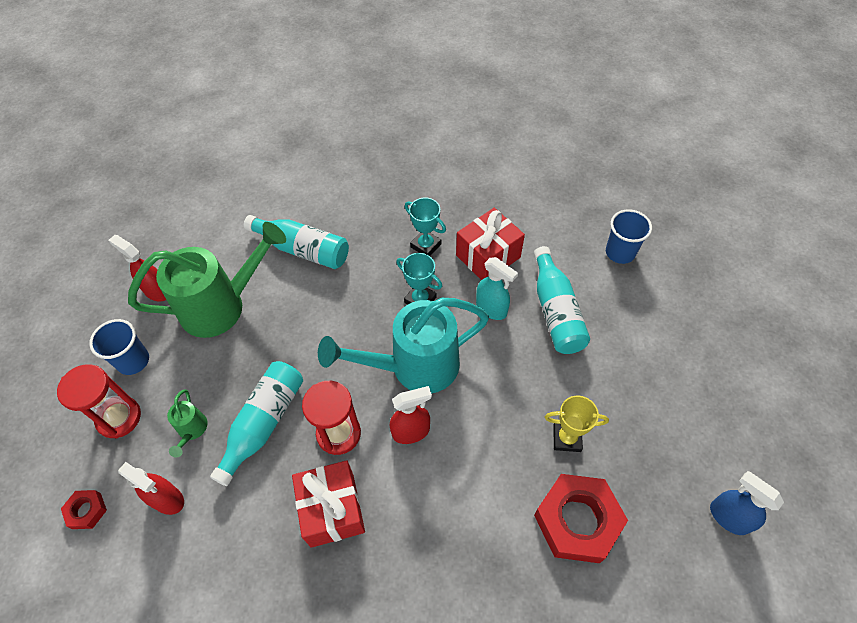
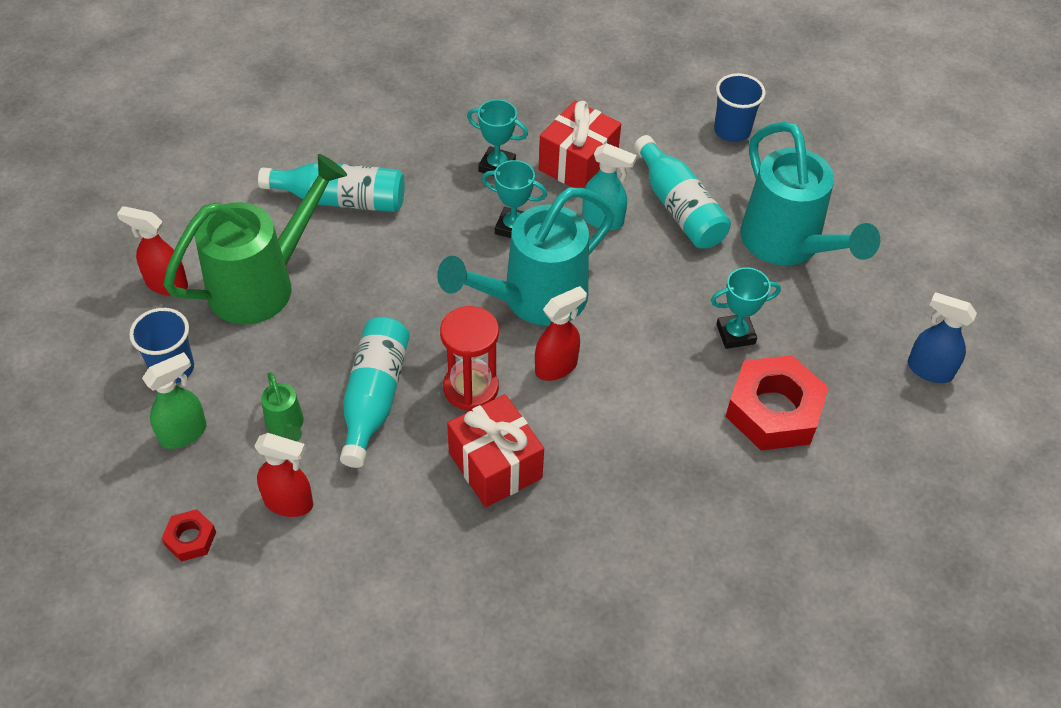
camera: 20 degrees left, 5 degrees down
(119, 418) = (184, 433): red hourglass -> green spray bottle
(567, 438) = (735, 334): yellow trophy -> turquoise trophy
(636, 364) = (787, 244): none -> turquoise watering can

